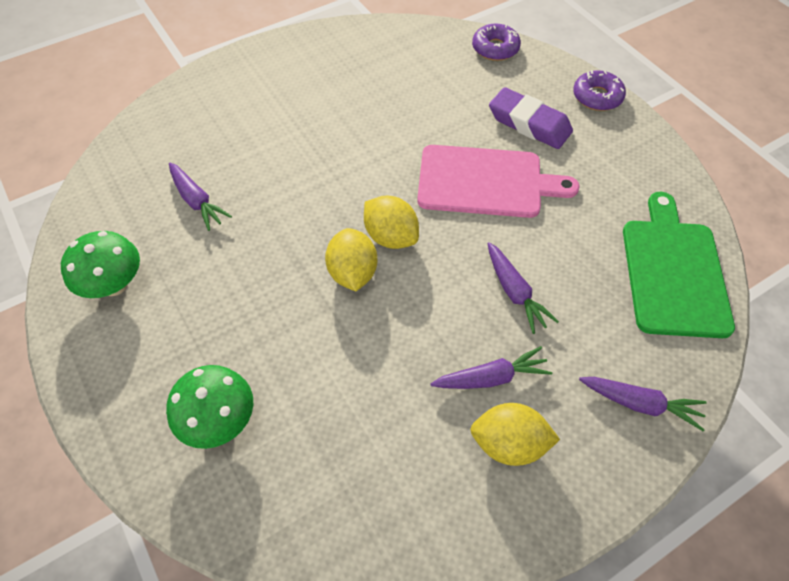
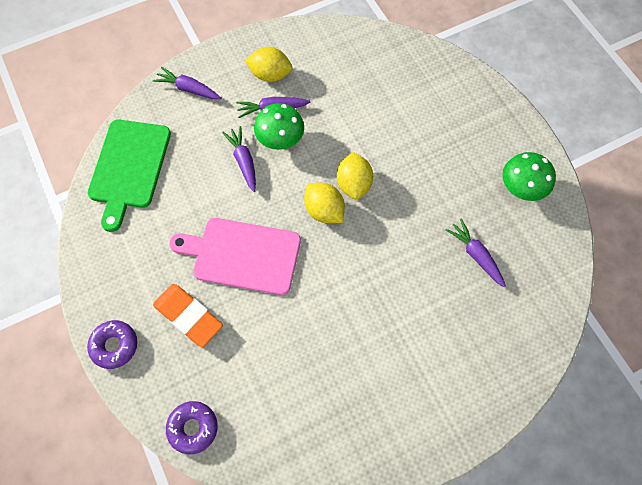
camera: 175 degrees left, 10 degrees up
(219, 421) = (434, 98): green mushroom -> green mushroom (280, 140)
(529, 124) = (188, 316): purple eraser -> orange eraser

